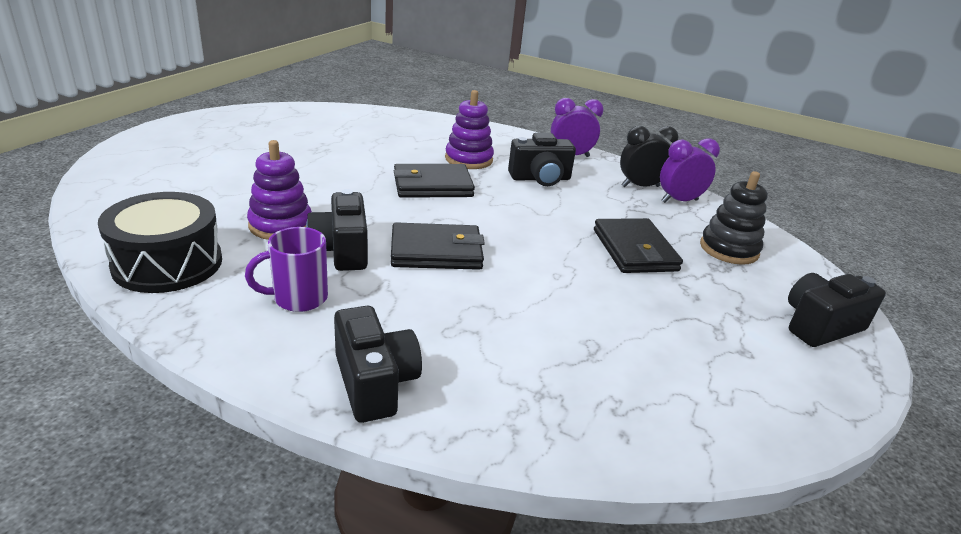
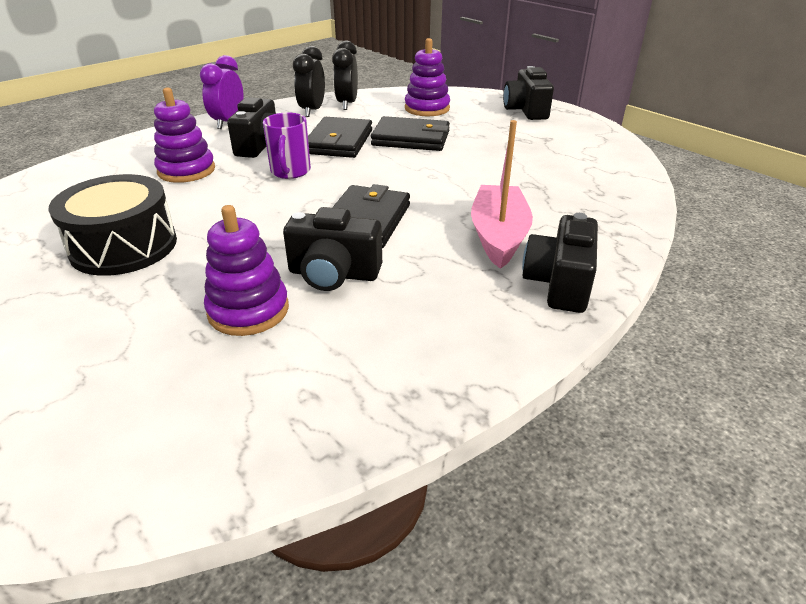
camera: 65 degrees left, 5 degrees up
(168, 263) = (290, 412): black drum -> black drum (124, 246)
(298, 298) = (415, 312): purple mug -> purple mug (290, 172)
(375, 383) = (559, 283): black camera -> black camera turned 75 degrees counterclockwise
(432, 185) = (229, 200): black wallet -> black wallet (339, 142)
(452, 333) = (498, 236): none -> pink boat
(679, 201) = (347, 104): purple clock -> black clock
(729, 249) = (427, 108): black stacking toy -> purple stacking toy

